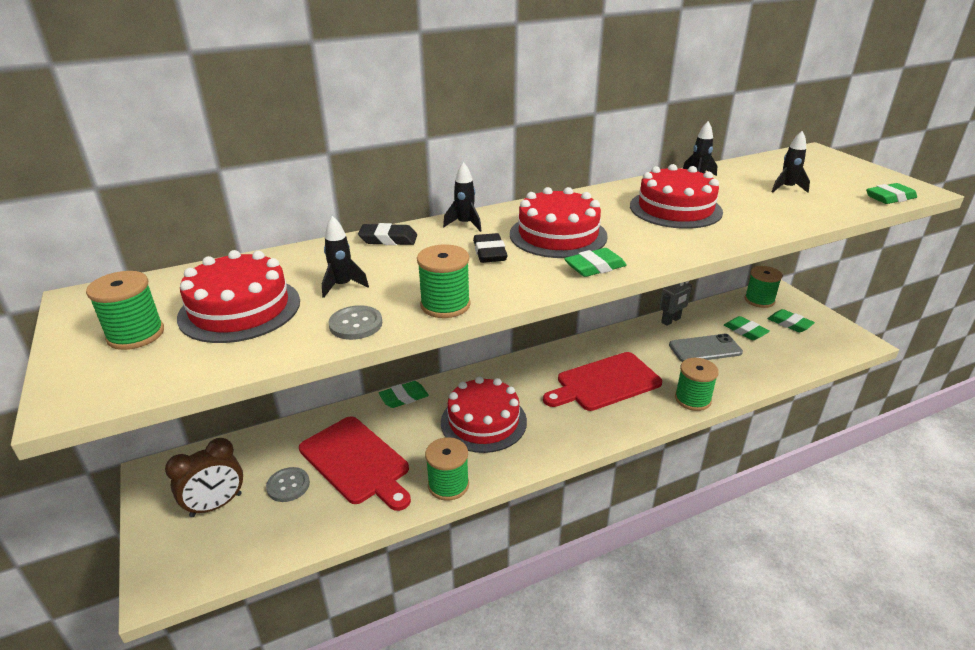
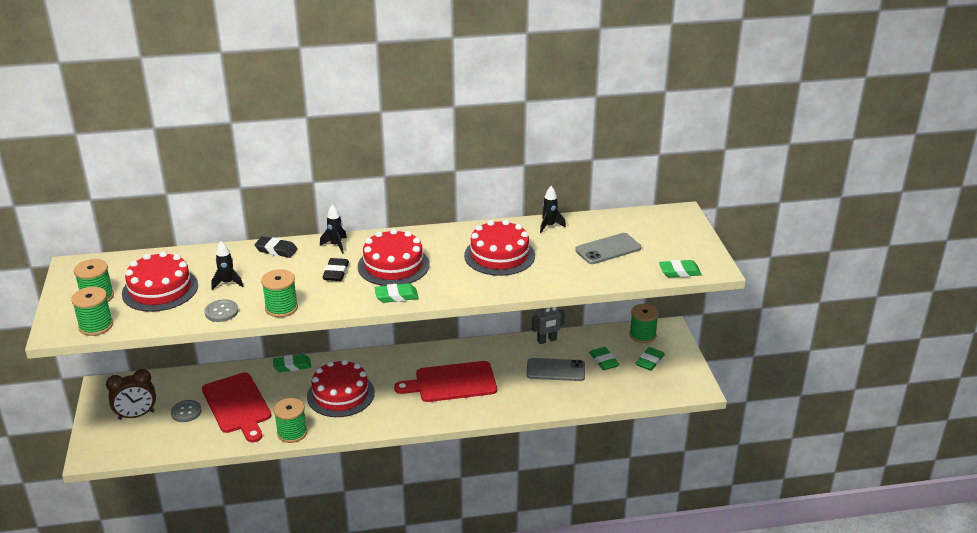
camera: 15 degrees right, 0 degrees up
(692, 399) = (511, 408): green spool -> green spool (96, 326)
(787, 188) = (608, 249): black rocket -> grey phone
(789, 324) = (649, 361): green eraser -> green eraser turned 60 degrees clockwise

